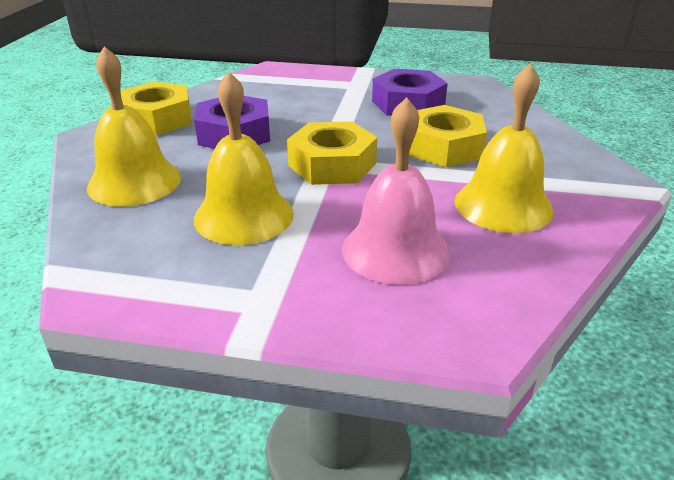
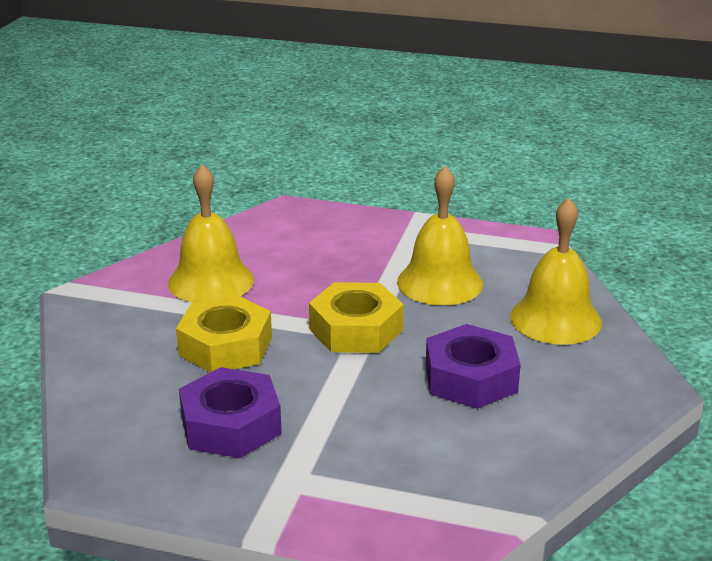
camera: 175 degrees left, 5 degrees down
(157, 119) = (583, 411): yellow nut -> none
(395, 250) = (319, 253): pink bell -> none

